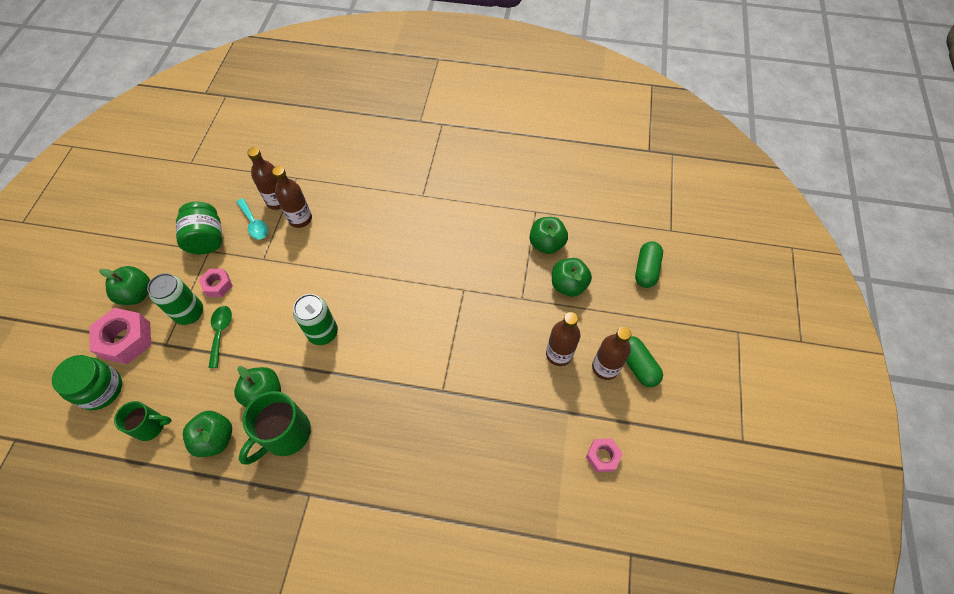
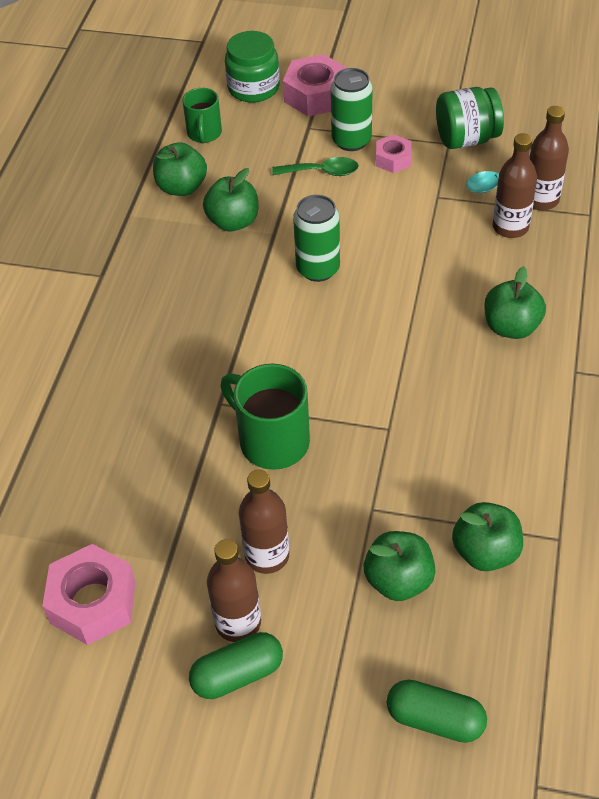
camera: 95 degrees right, 10 degrees down
(137, 294) = (379, 92): green apple -> green apple (511, 327)
(285, 434) = (178, 246): green mug -> green mug (272, 441)
(602, 456) = (93, 602): pink nut -> pink nut, size x1.75

